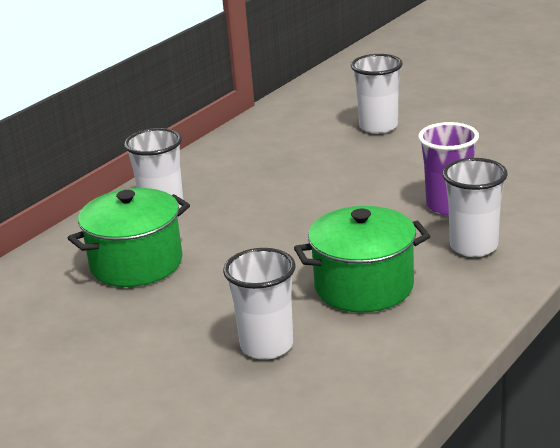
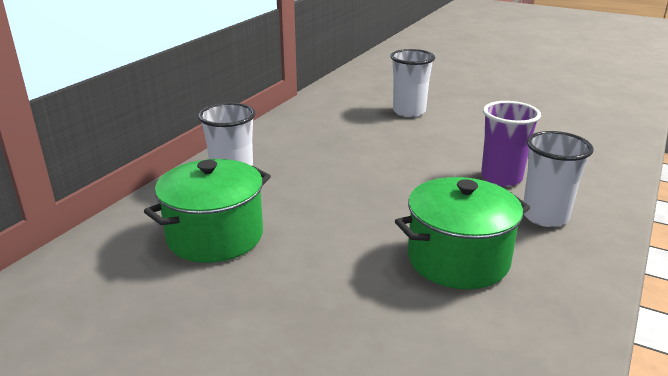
camera: 10 degrees left, 0 degrees up
(267, 346) = (379, 333): white cup -> none

